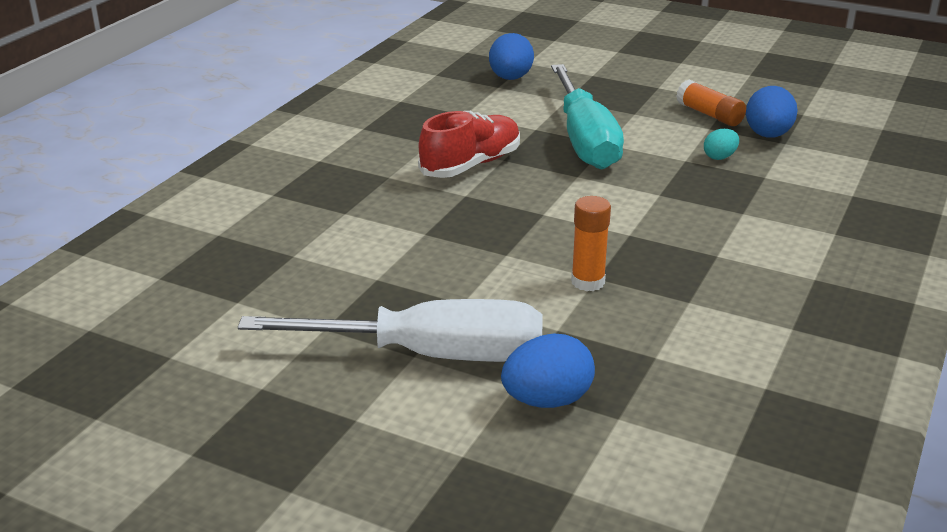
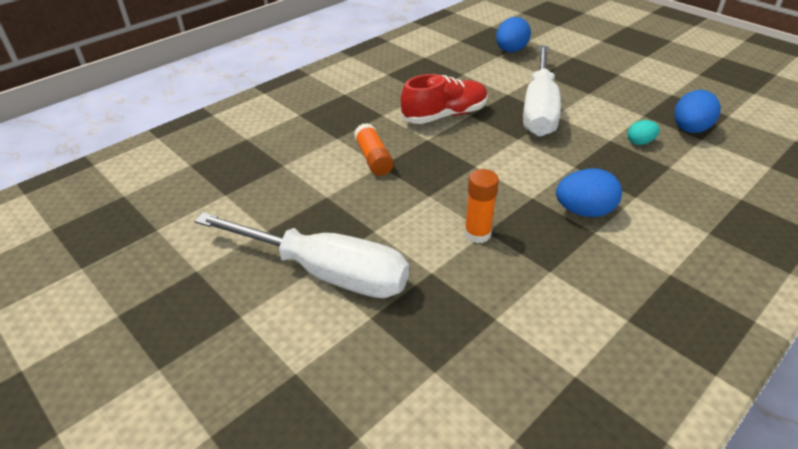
camera: 20 degrees right, 10 degrees up
(547, 400) = (387, 338): blue egg -> blue egg (584, 211)
(585, 141) = (539, 110): turquoise screwdriver -> white screwdriver
(709, 115) = (649, 103): orange glue stick -> orange glue stick (373, 158)

